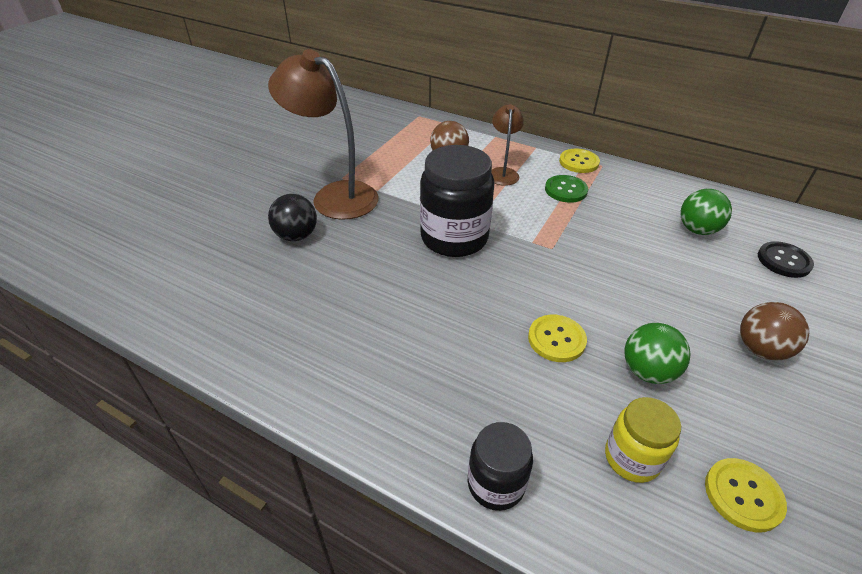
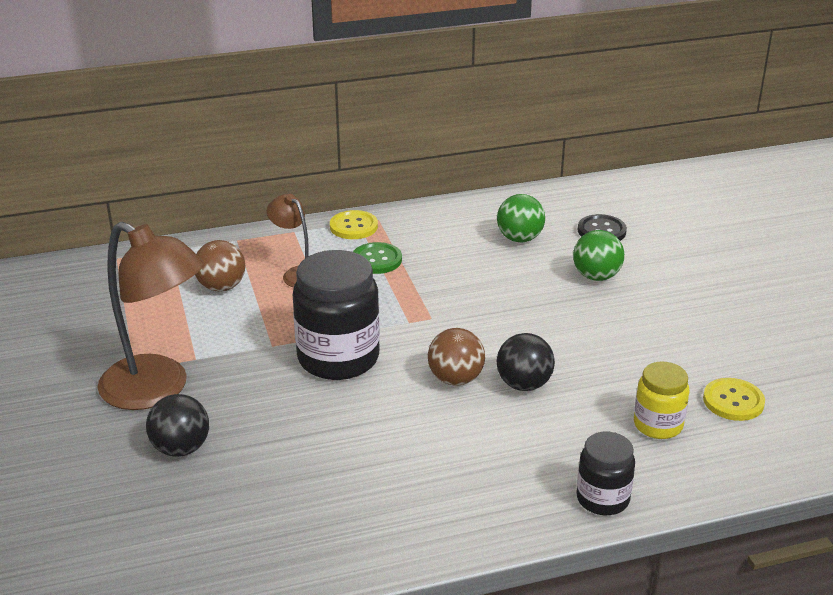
camera: 45 degrees left, 10 degrees down
(334, 196) = (158, 390): brown lamp -> brown lamp turned 135 degrees counterclockwise
(556, 339) = (524, 384): yellow button -> black ball
(647, 371) = (606, 366): green ball -> green ball (596, 276)
(760, 349) = (653, 306): brown ball -> brown ball (455, 379)

